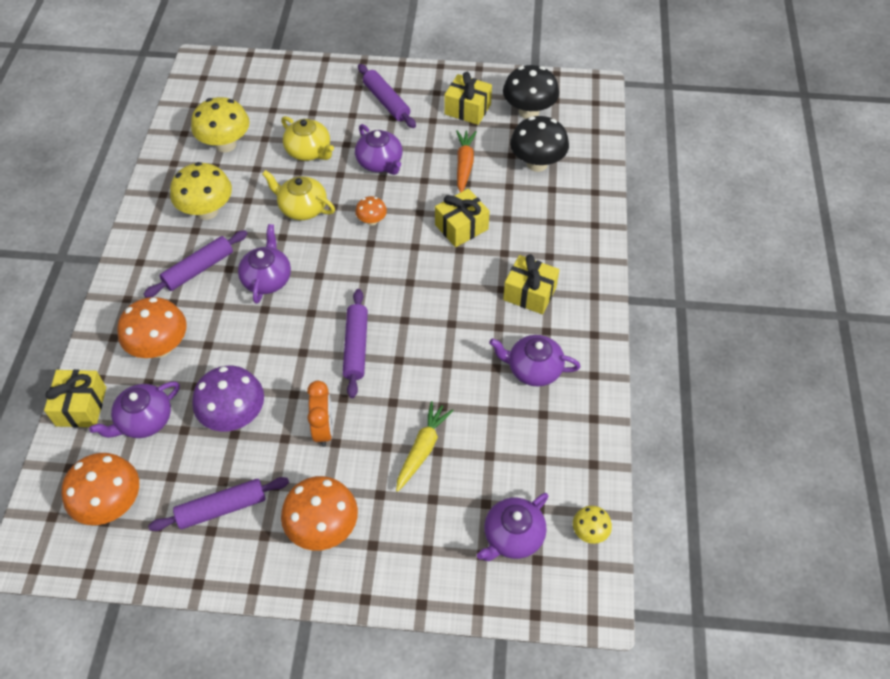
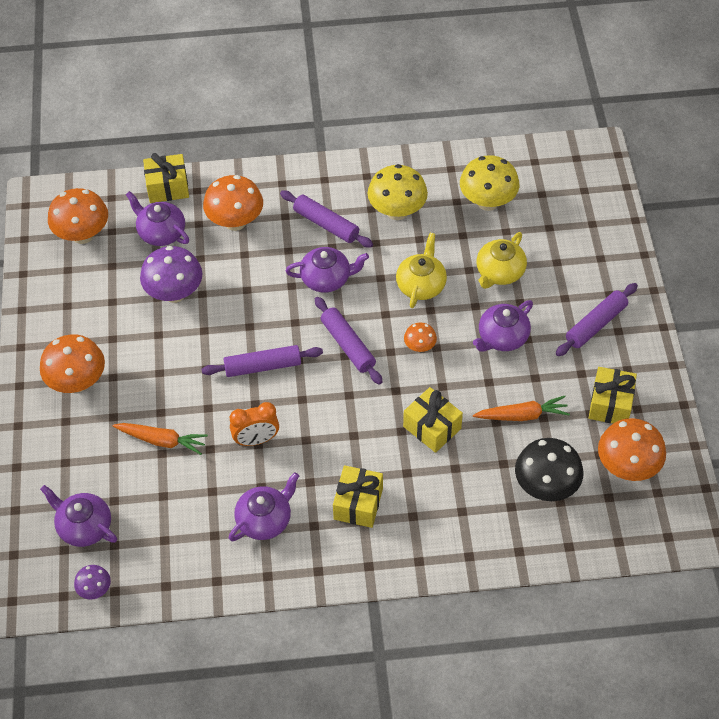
camera: 80 degrees right, 0 degrees up
(222, 508) = (87, 307): purple rolling pin -> purple rolling pin (348, 345)
(323, 429) = (171, 361): orange clock -> orange clock (256, 440)
(422, 449) = (162, 440): yellow carrot -> orange carrot
(529, 112) = (627, 467): black mushroom -> orange mushroom
(533, 369) = (265, 520): purple teapot -> purple teapot turned 45 degrees clockwise
(589, 532) = (95, 589): yellow mushroom -> purple mushroom

